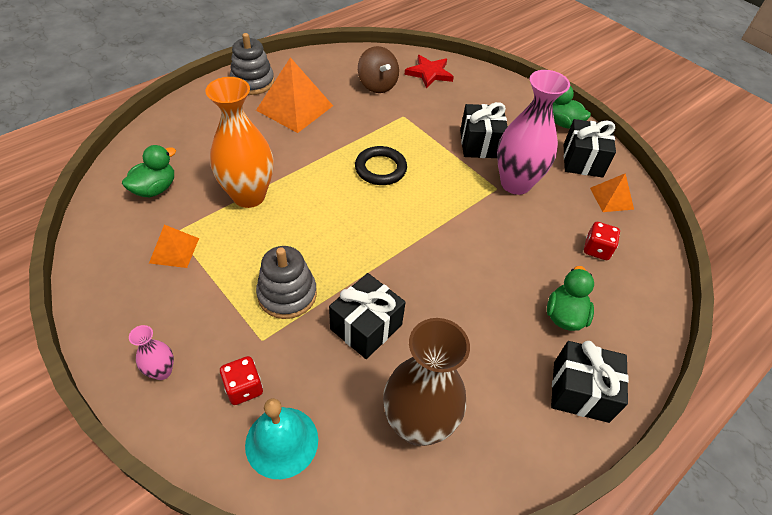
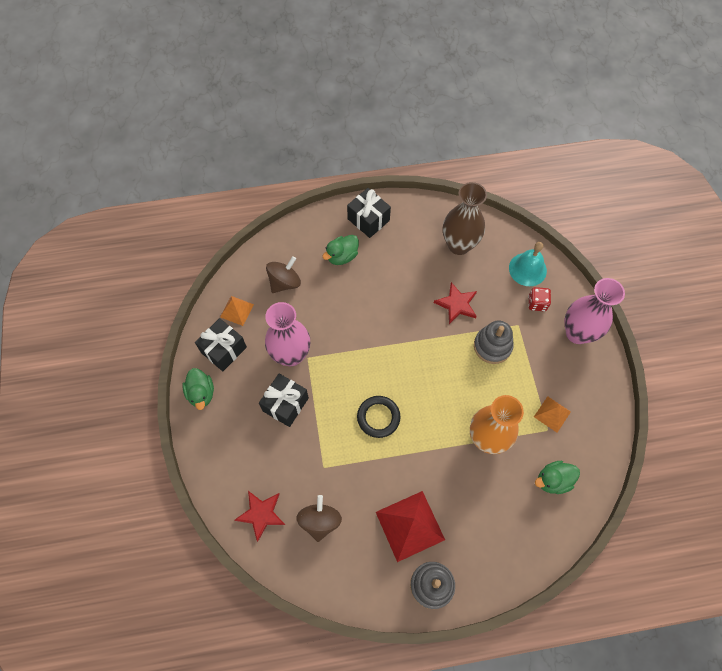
camera: 145 degrees left, 15 degrees up
(162, 371) = (577, 333): pink vase -> pink vase, size x2.19
(294, 108) = (410, 526): orange pyramid -> red pyramid
(366, 327) = (457, 304): black gift -> red star
(596, 249) = (284, 282): red dice -> brown spinning top

